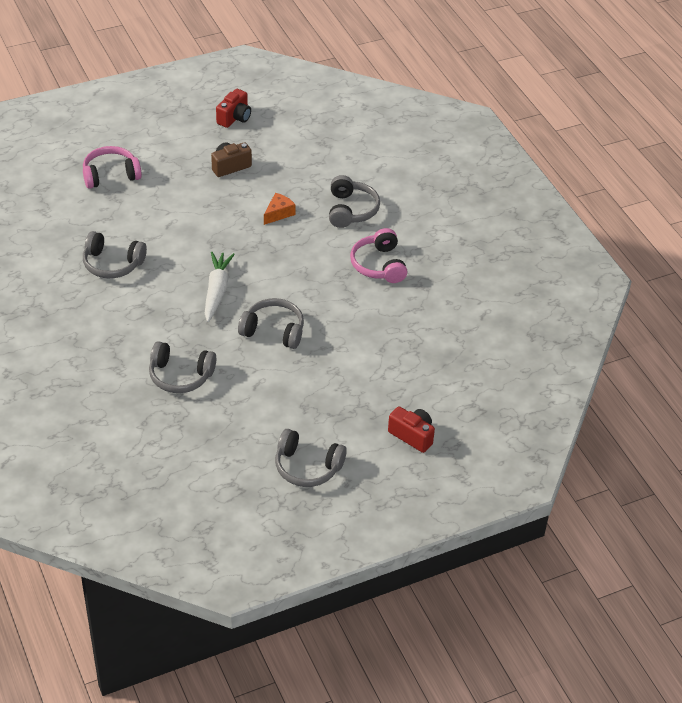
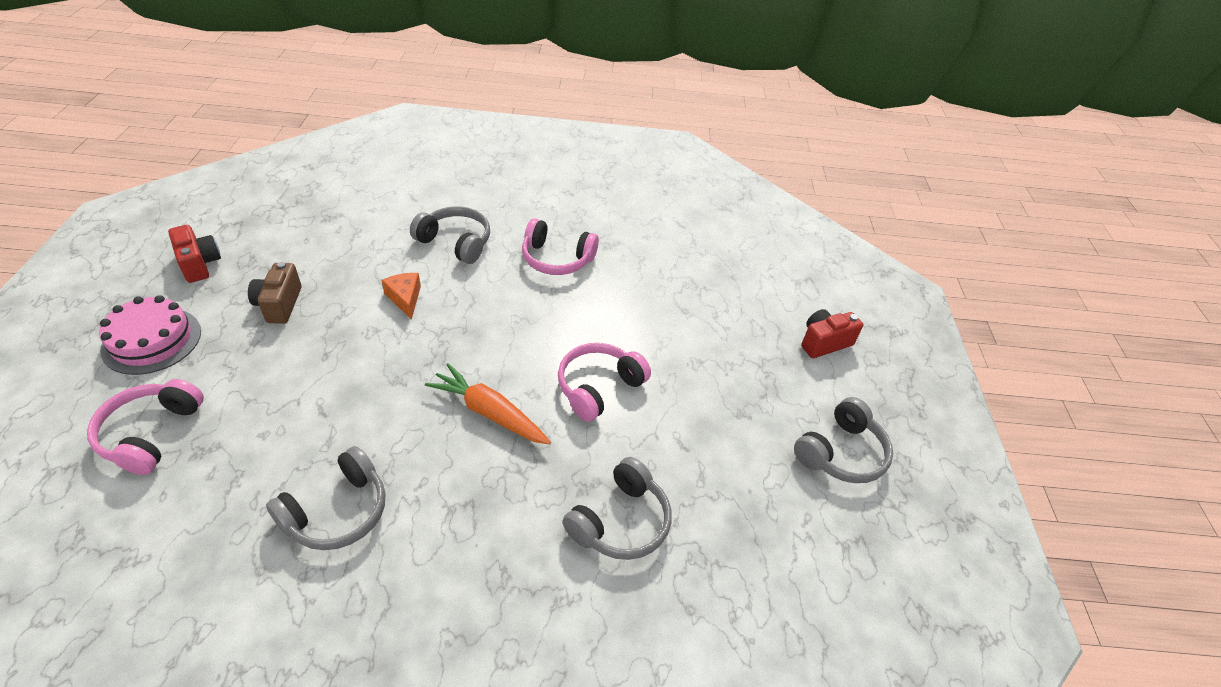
camera: 65 degrees left, 0 degrees up
(166, 137) = (152, 340): none -> pink cake
(217, 291) = (489, 412): white carrot -> orange carrot
(273, 331) = (598, 387): grey headphones -> pink headphones

